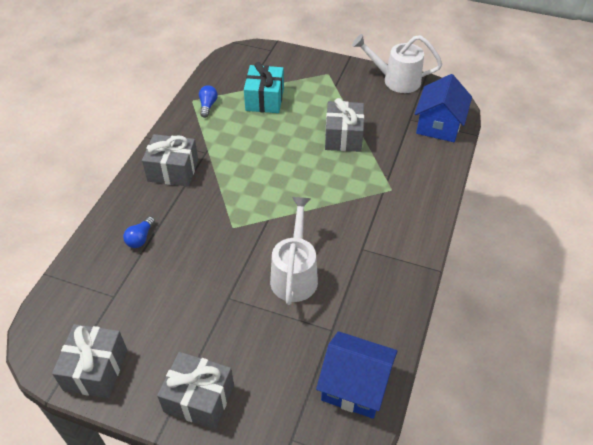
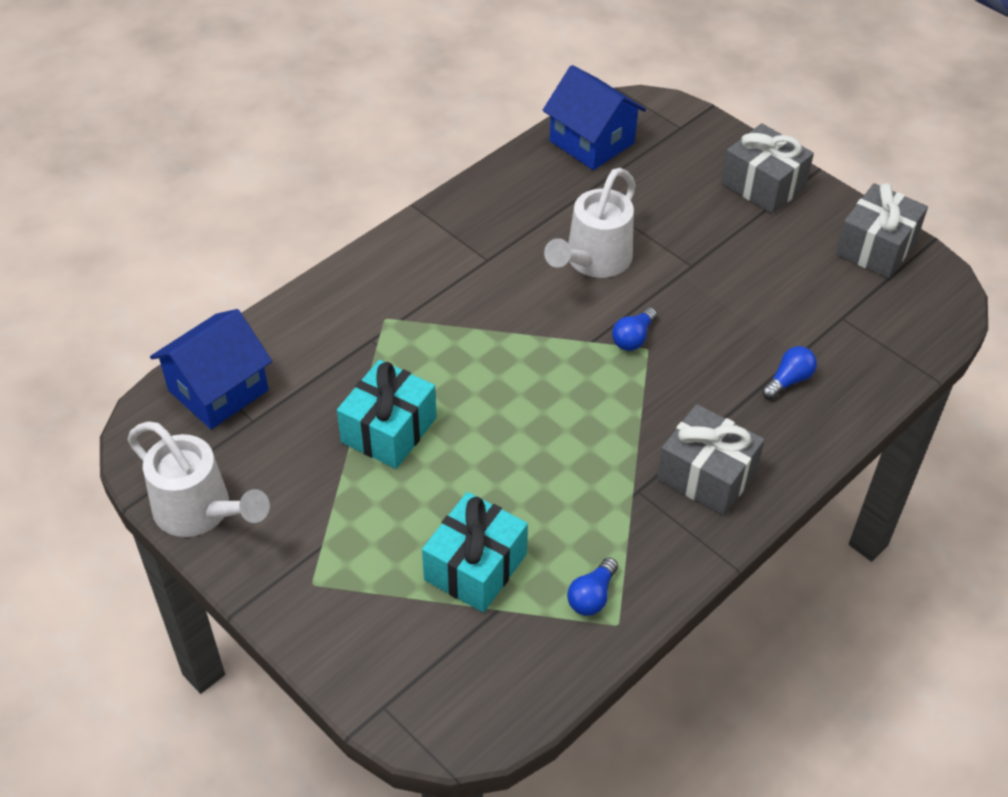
camera: 155 degrees left, 0 degrees up
(244, 230) = (633, 338): none -> blue light bulb
(343, 137) = (389, 430): grey gift -> turquoise gift

